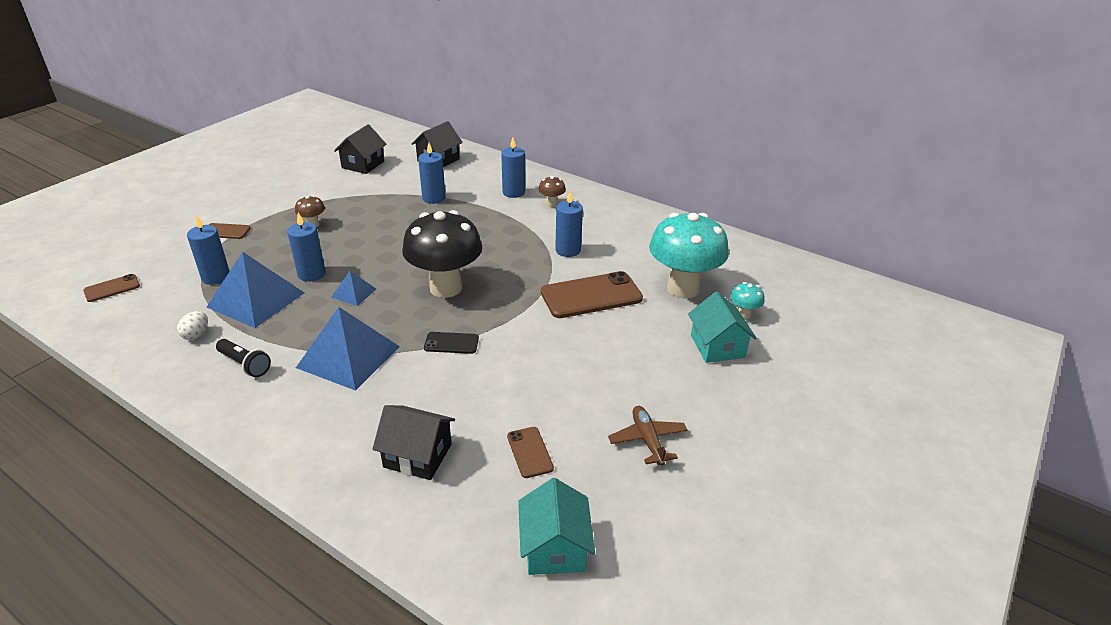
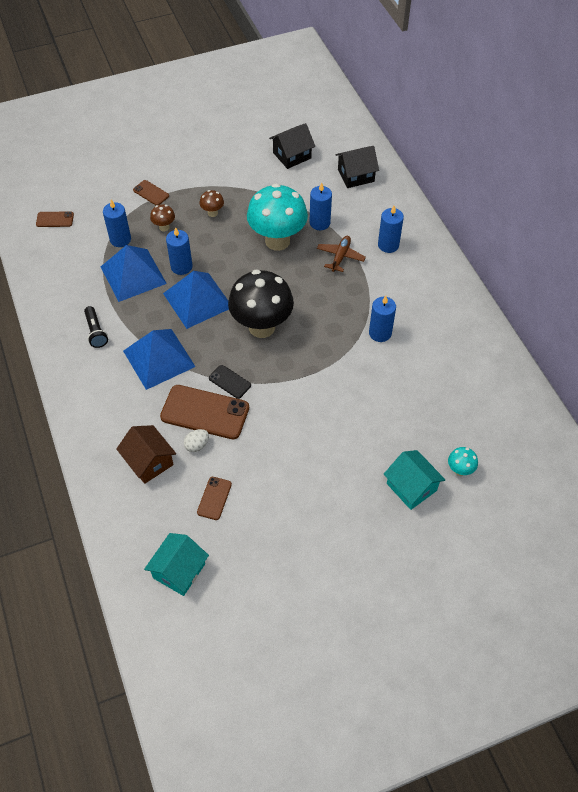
camera: 35 degrees right, 20 degrees up
(196, 335) = (82, 290): white egg -> white egg (197, 445)
(353, 293) = (197, 300): blue pyramid -> blue pyramid, size x2.04
(417, 455) = (149, 461): black house -> brown house
(551, 204) = (408, 274): brown mushroom -> brown mushroom (164, 227)
(591, 295) = (359, 389): brown phone -> brown phone (205, 412)
(647, 440) = (293, 533): brown plane -> brown plane (340, 257)
(682, 289) = (436, 419): turquoise mushroom -> turquoise mushroom (277, 241)
(717, 346) = (411, 487): turquoise house -> turquoise house turned 60 degrees counterclockwise

